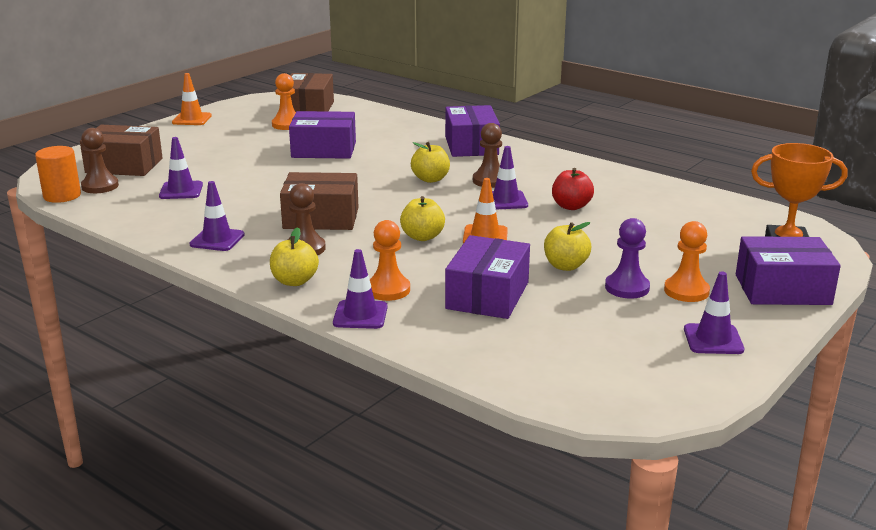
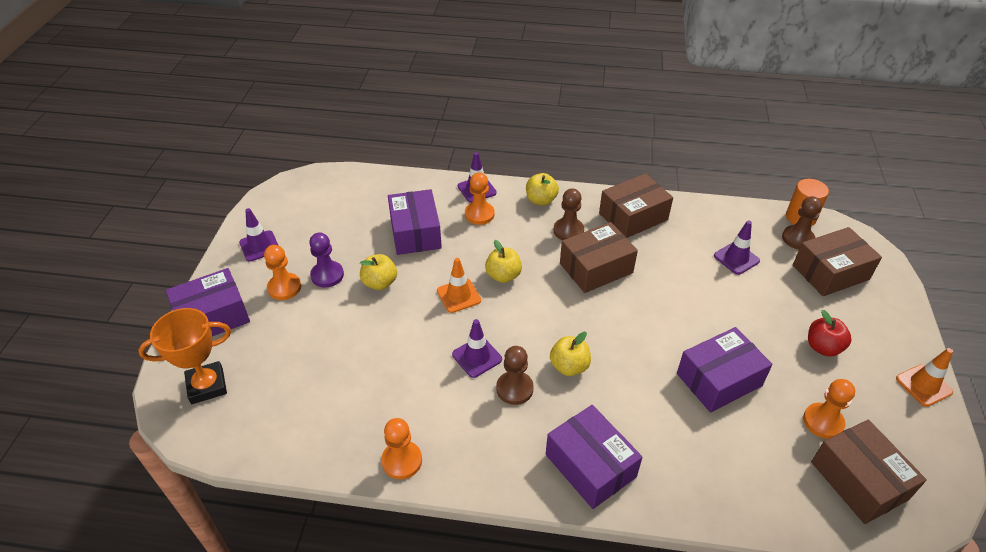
camera: 150 degrees right, 20 degrees up
(217, 240) = (633, 216): purple traffic cone -> brown box
(571, 206) = (414, 372): red apple -> red apple (823, 347)
(612, 175) = (402, 461): none -> orange pawn

